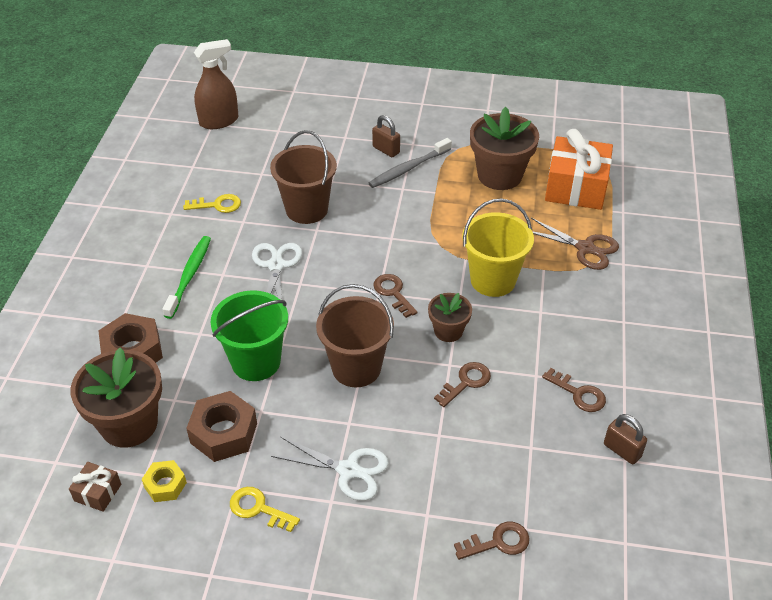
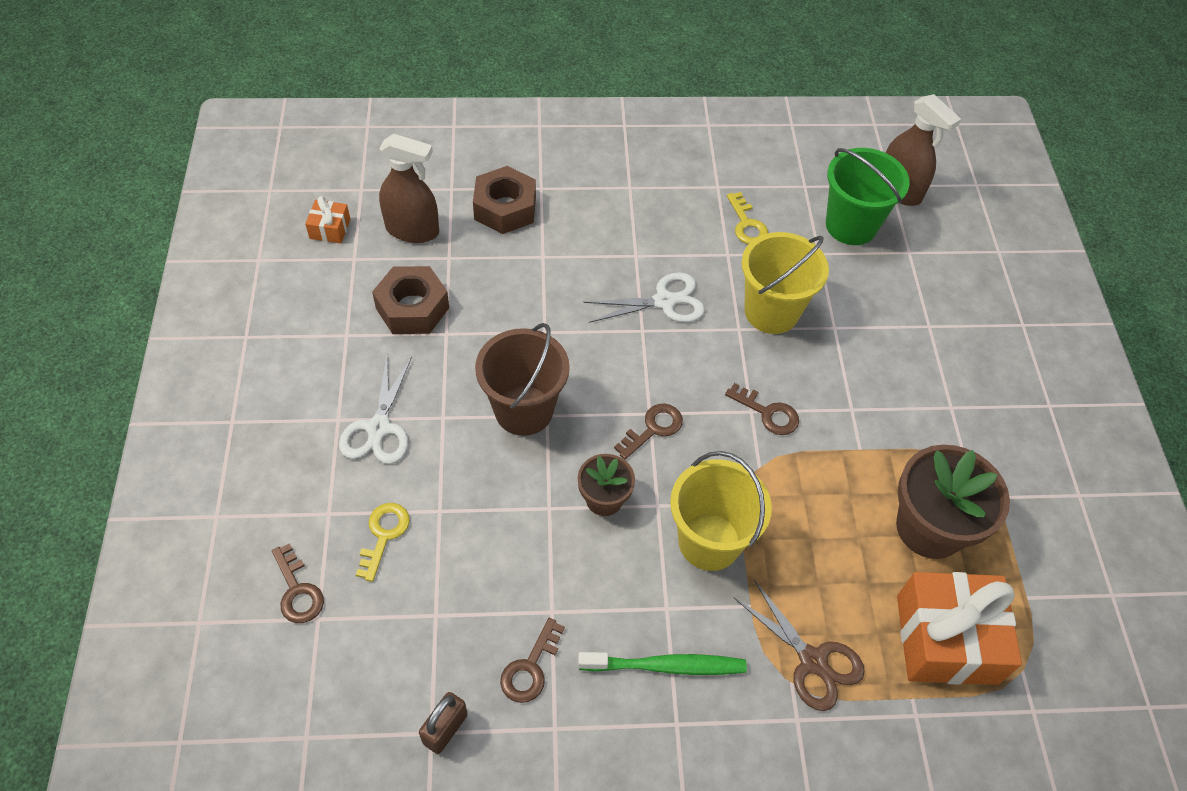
camera: 75 degrees right, 10 degrees up
(98, 492) = (330, 229): brown gift -> orange gift
(129, 424) = (412, 230): brown flower pot -> brown spray bottle
(165, 485) = (343, 277): yellow nut -> none
(189, 276) = (624, 227): green toothbrush -> green toothbrush (666, 666)
(256, 362) = (513, 314): green bucket -> green bucket (851, 225)
(258, 508) = (323, 357): yellow key -> yellow key (384, 535)
(306, 209) = (771, 312): brown bucket -> yellow bucket
(386, 150) = (923, 377): brown padlock -> none
(408, 168) = (895, 410): grey toothbrush -> none
(466, 382) = (524, 530): brown key -> brown key (768, 413)
(585, 248) = (812, 661): brown scissors -> brown scissors turned 60 degrees counterclockwise

